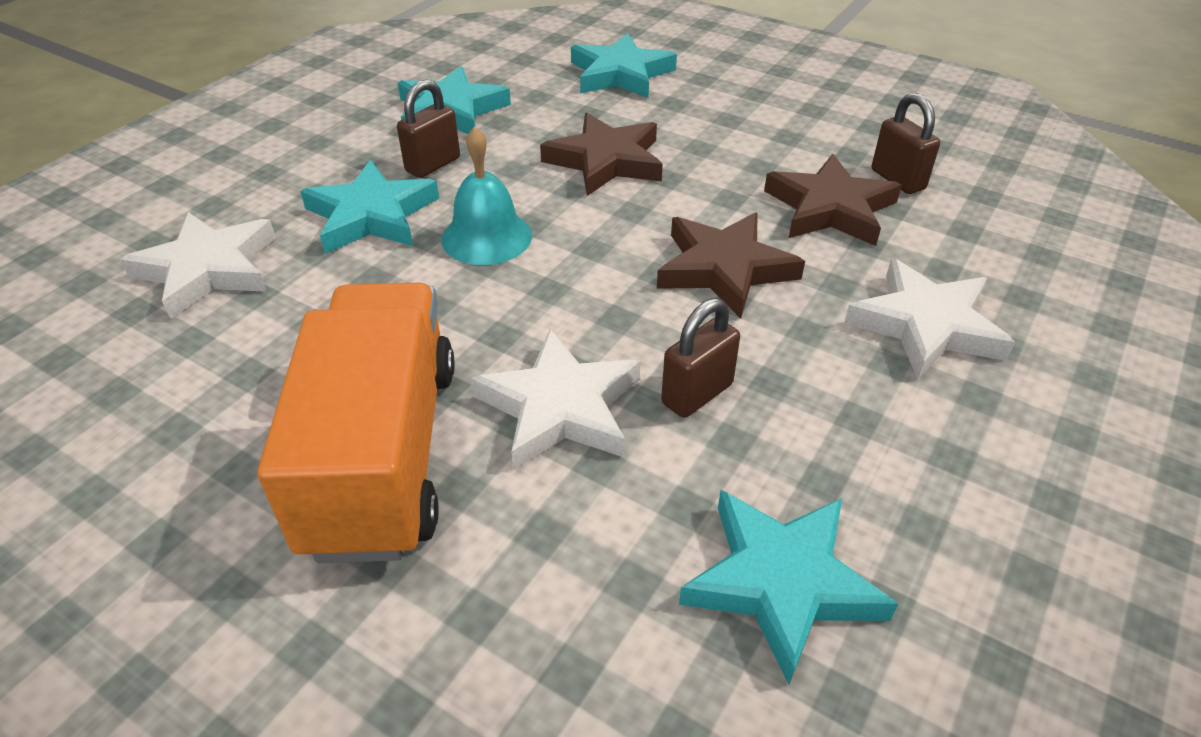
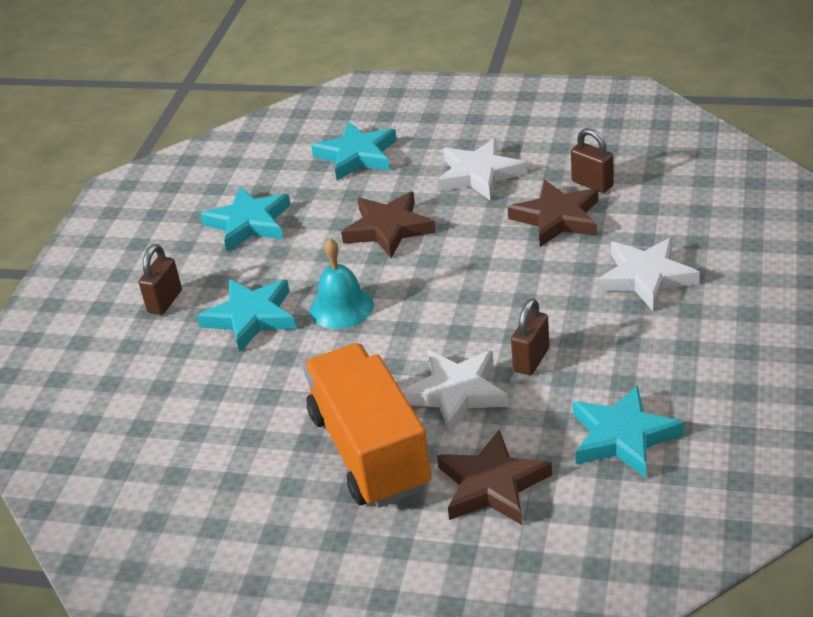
camera: 15 degrees left, 5 degrees down
(208, 269) = (167, 387): white star -> white star (479, 174)
(433, 165) = (267, 268): brown padlock -> brown padlock (165, 301)
(724, 269) = (509, 280): brown star -> brown star (492, 485)

